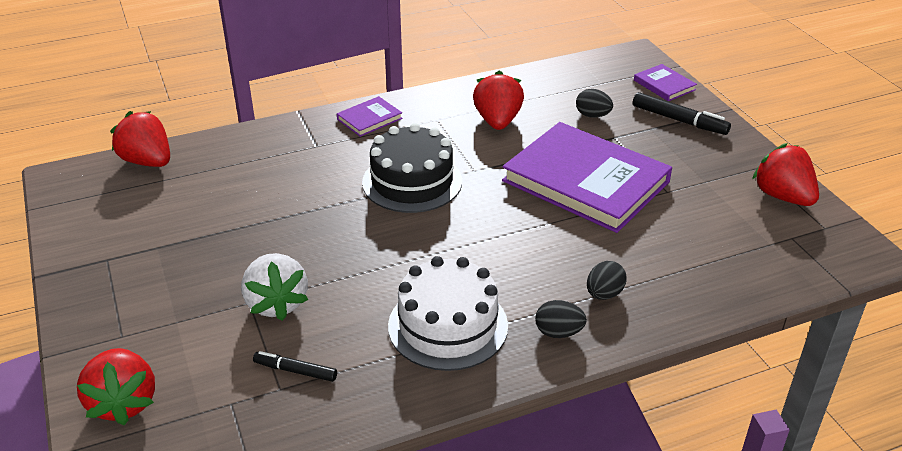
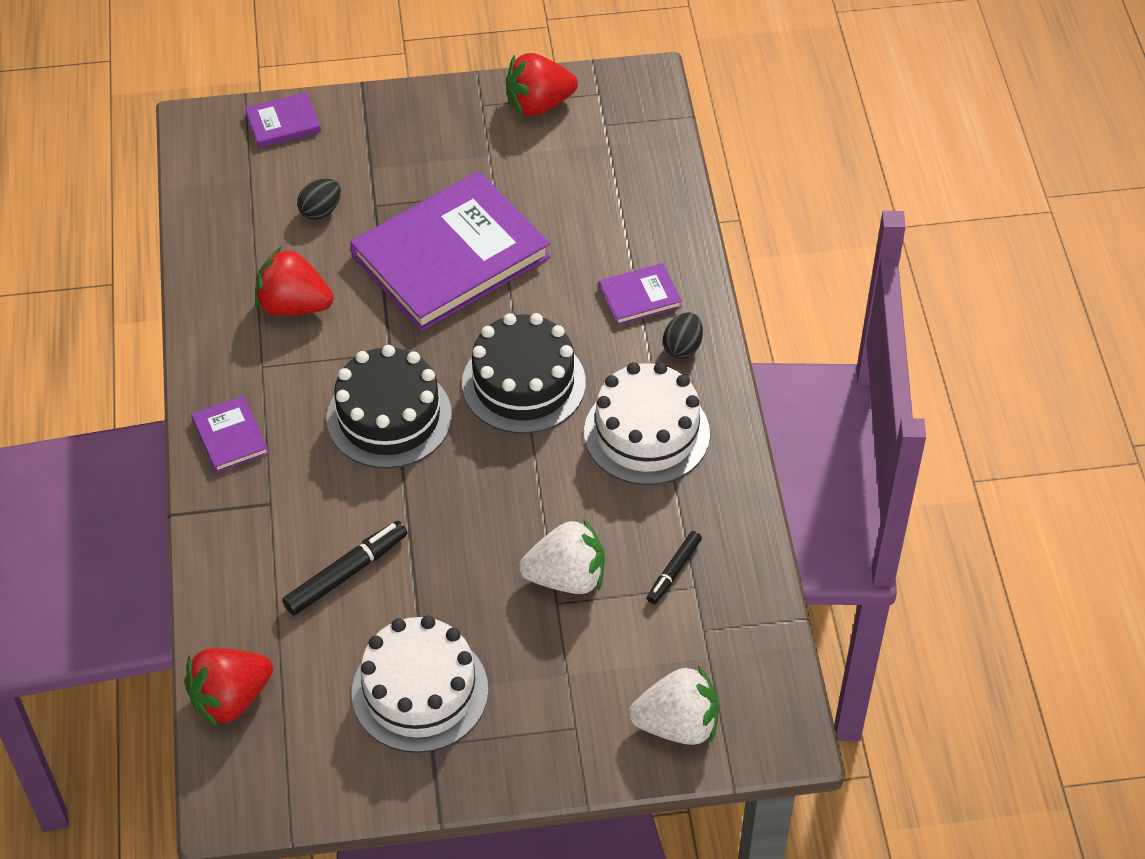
camera: 75 degrees left, 15 degrees up
(124, 402) = (677, 724): red strawberry -> white strawberry
(156, 244) = (420, 691): none -> white cake
(473, 242) = (523, 383): none -> black cake
(604, 294) = (640, 296): black egg -> purple book
(679, 120) = (365, 136): black marker -> black marker (346, 573)

